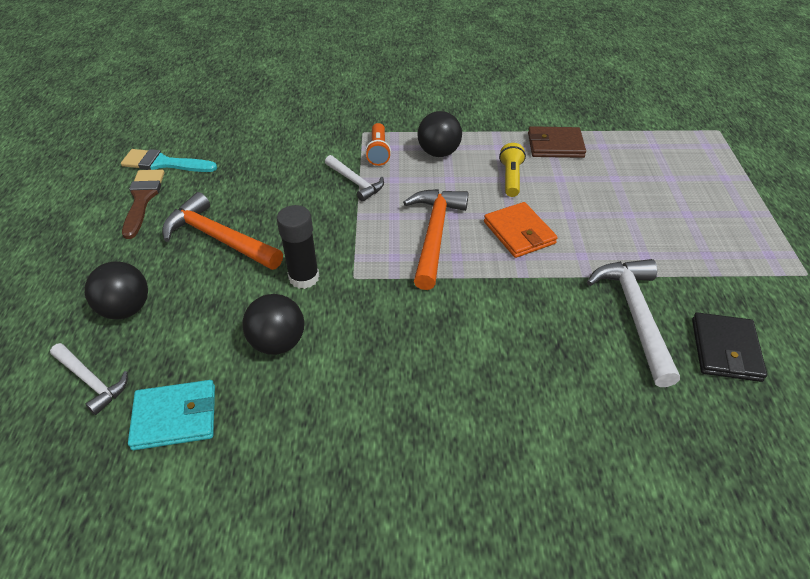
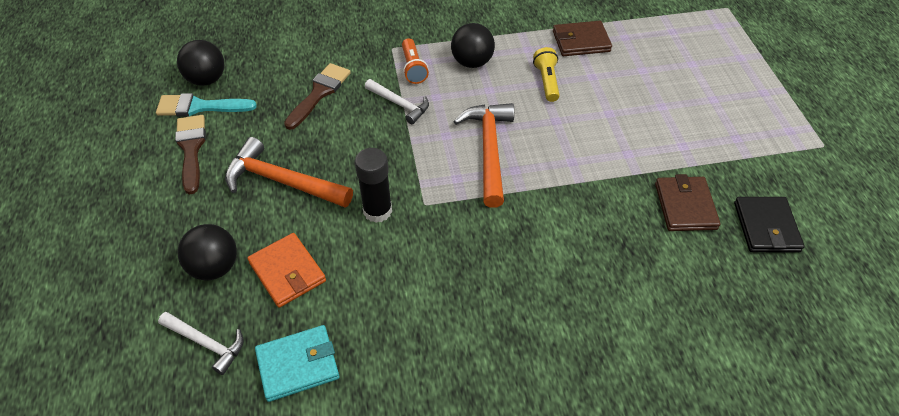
camera: 10 degrees left, 5 degrees up
(278, 342) = (372, 279): black ball -> black ball (207, 79)
(280, 164) = (319, 93): none -> brown brush
(519, 232) = (566, 138): orange wallet -> orange wallet (287, 272)
(635, 316) = (685, 206): white hammer -> brown wallet

